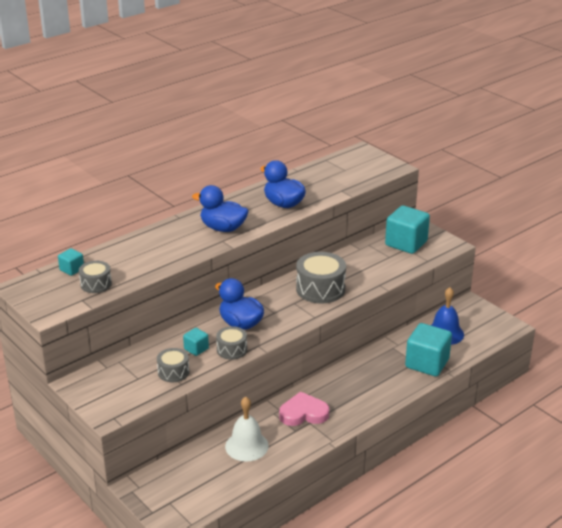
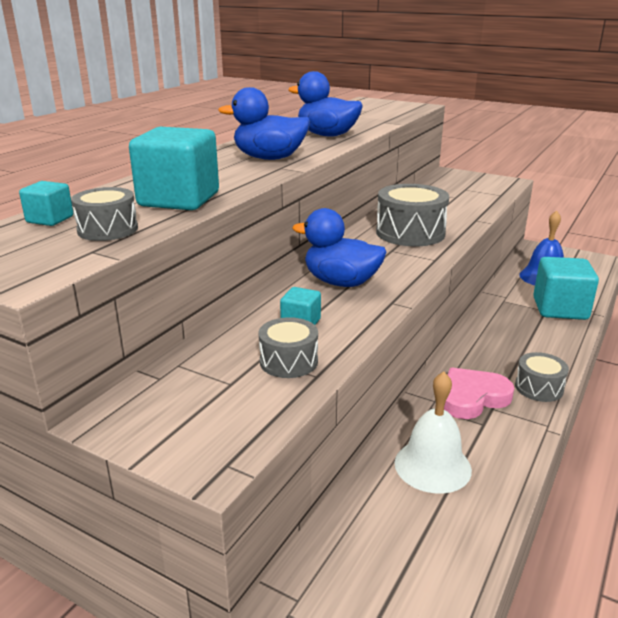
camera: 20 degrees left, 5 degrees down
(232, 350) = (358, 314): grey drum -> grey drum (539, 388)
(406, 243) = (459, 185): turquoise cube -> turquoise cube (179, 200)

